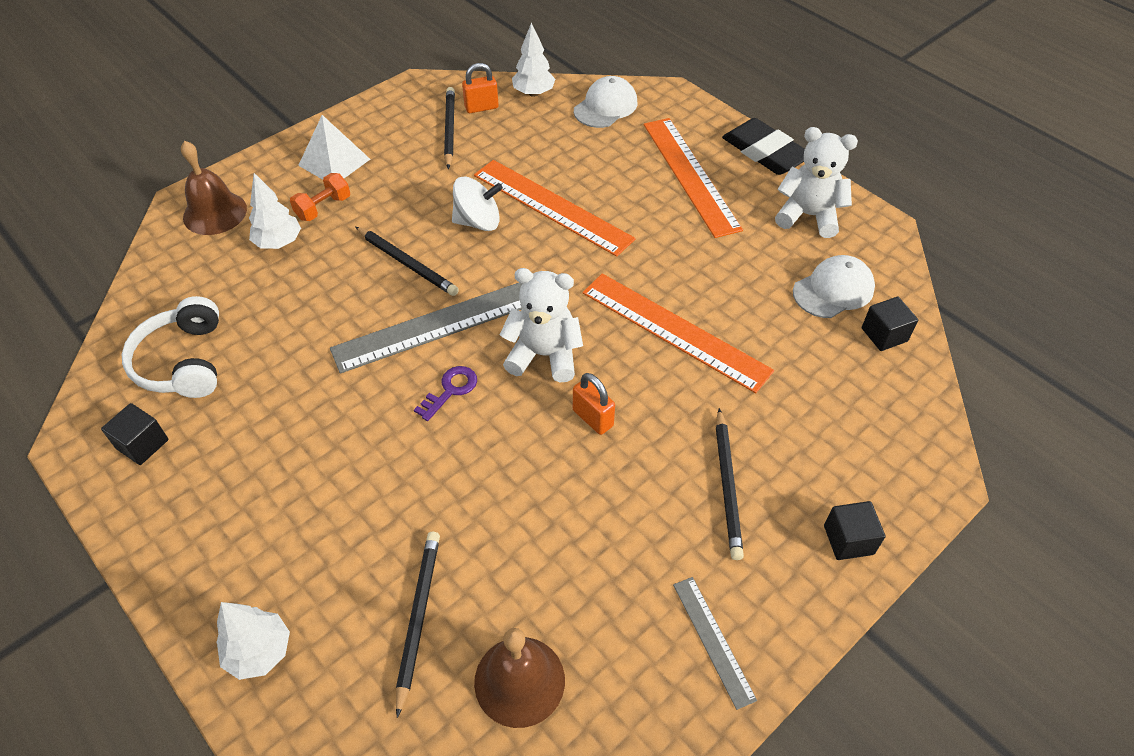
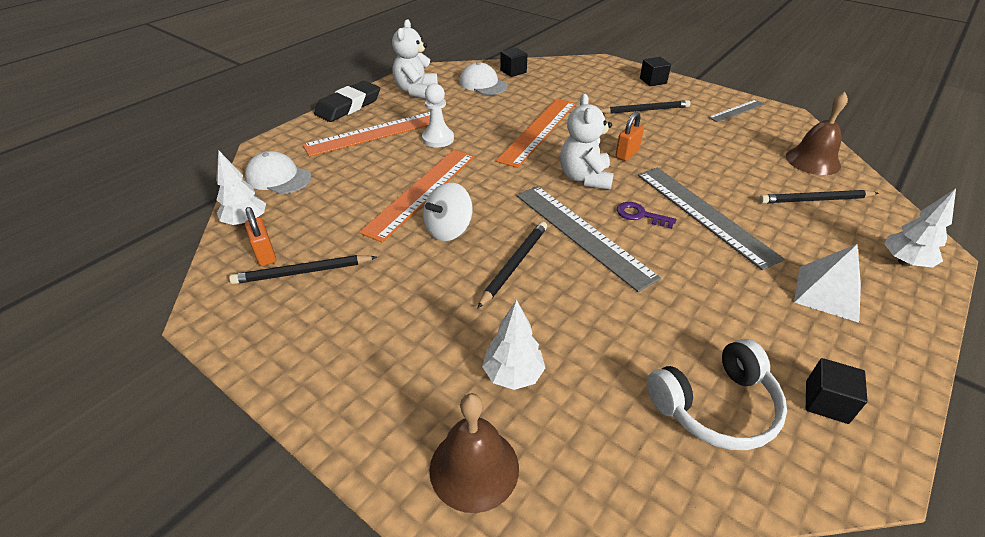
camera: 100 degrees left, 10 degrees down
(323, 208) = (446, 349): orange dumbbell -> none
(334, 162) = (361, 361): white pyramid -> white pyramid (828, 293)
(431, 458) = (703, 214): none -> grey ruler
(478, 222) = (448, 230): white spinning top -> white spinning top turned 120 degrees counterclockwise
(667, 228) = (438, 139): none -> white pawn

